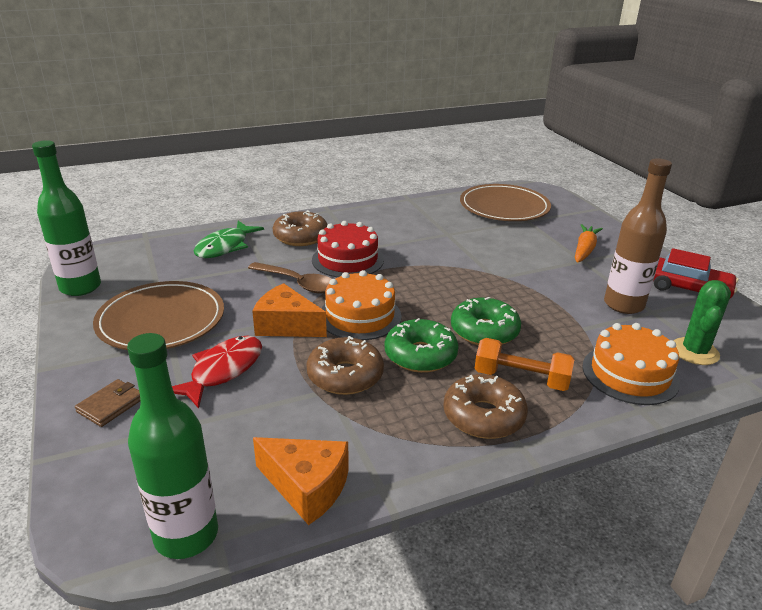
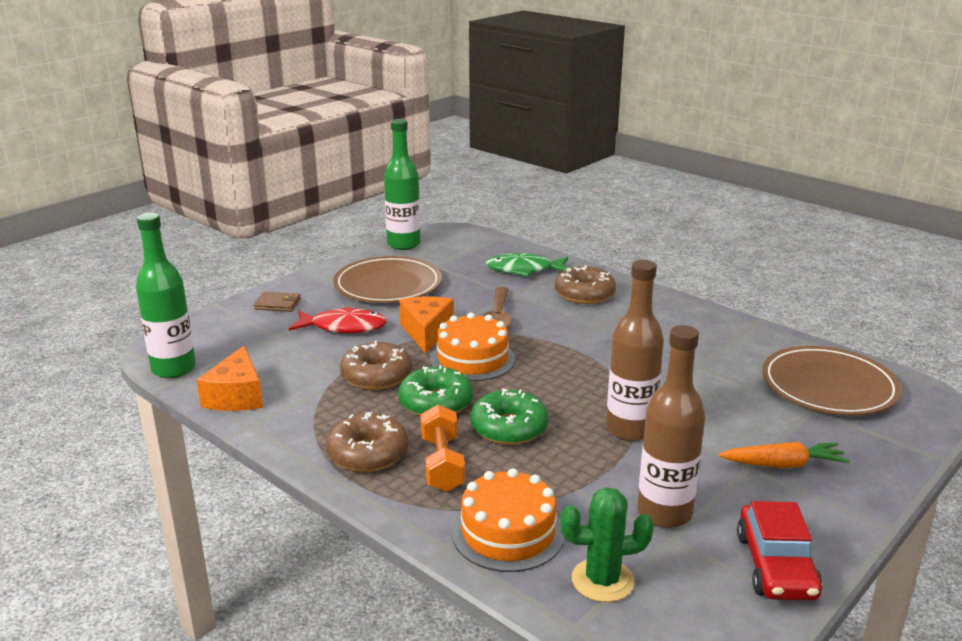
camera: 65 degrees right, 5 degrees down
(347, 260) = (568, 327): red cake -> none
(516, 284) = (630, 429): none -> brown bottle

